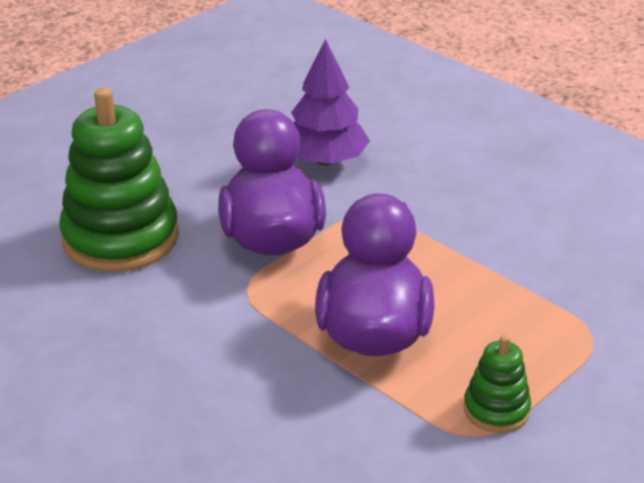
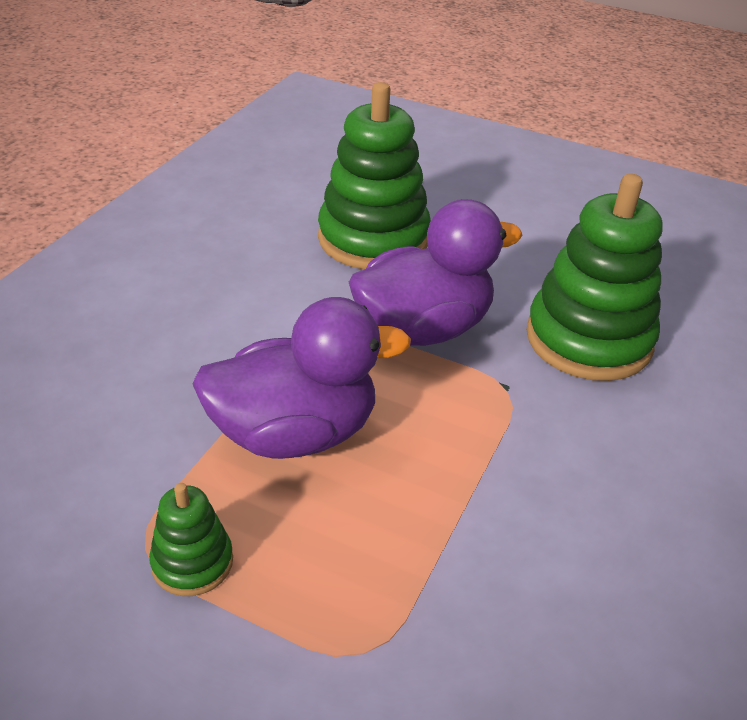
camera: 70 degrees right, 5 degrees up
(325, 160) = (588, 339): purple tree -> green stacking toy

